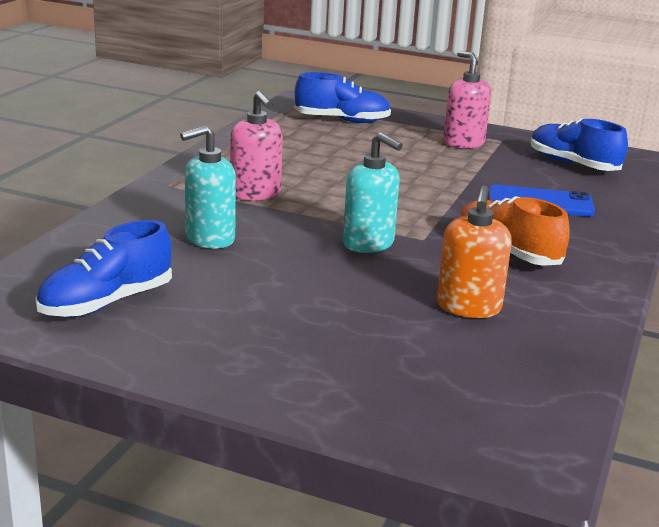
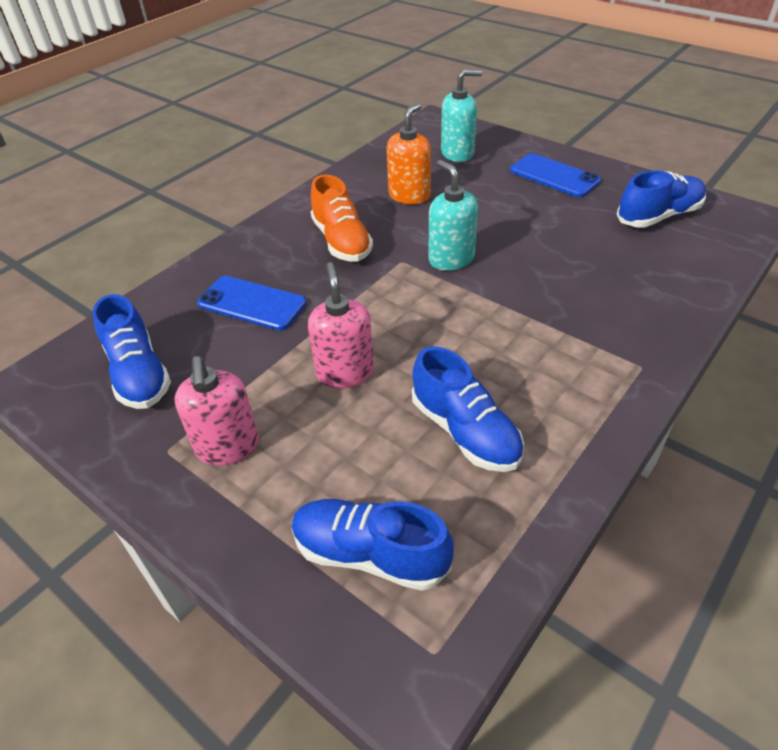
camera: 160 degrees left, 20 degrees up
(209, 238) = (589, 275): turquoise soap dispenser -> turquoise soap dispenser (457, 153)
(255, 194) = (542, 342): pink soap dispenser -> pink soap dispenser (345, 372)
(259, 352) = (554, 176): none -> blue phone
(305, 154) = (465, 431): none -> blue shoe

